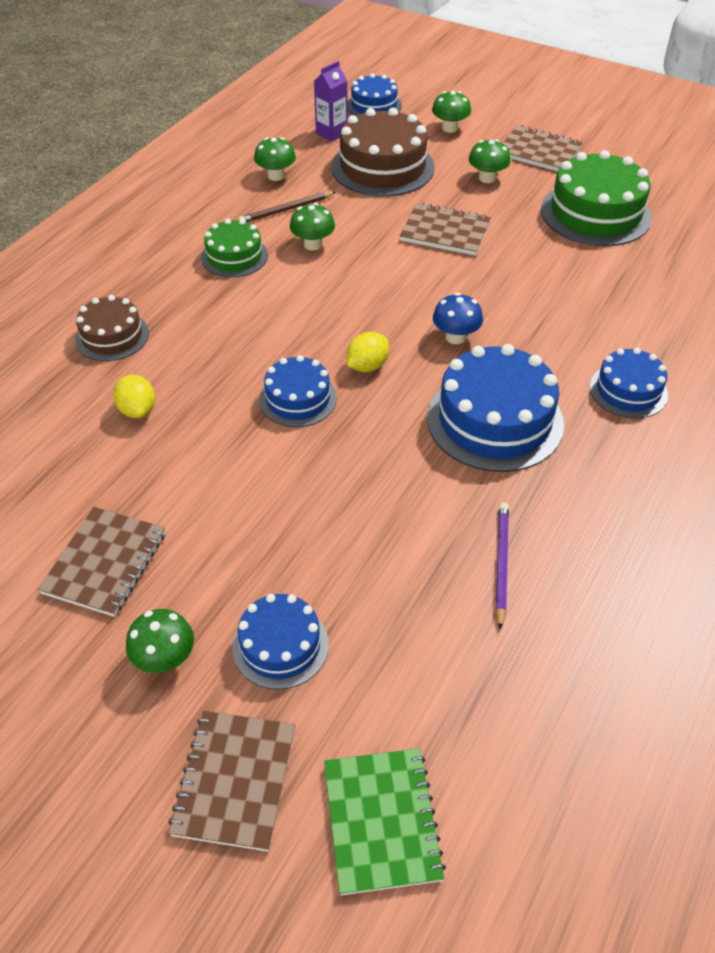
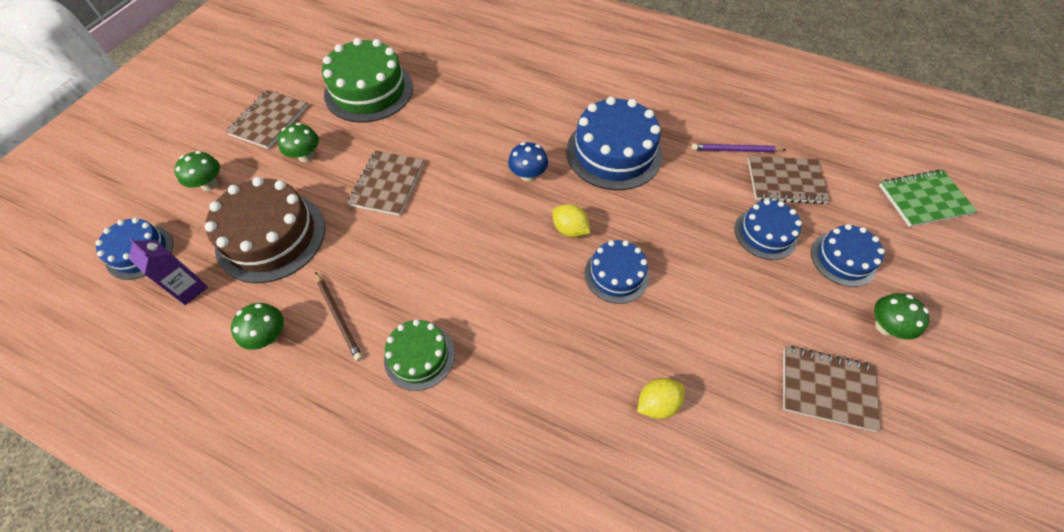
camera: 95 degrees left, 10 degrees up
(112, 336) = (557, 457): brown cake -> none
(235, 781) = (942, 271): brown notebook -> brown notebook (785, 181)
(313, 244) = (401, 285): green mushroom -> none
(628, 390) = (572, 87): blue cake -> blue cake (765, 233)

